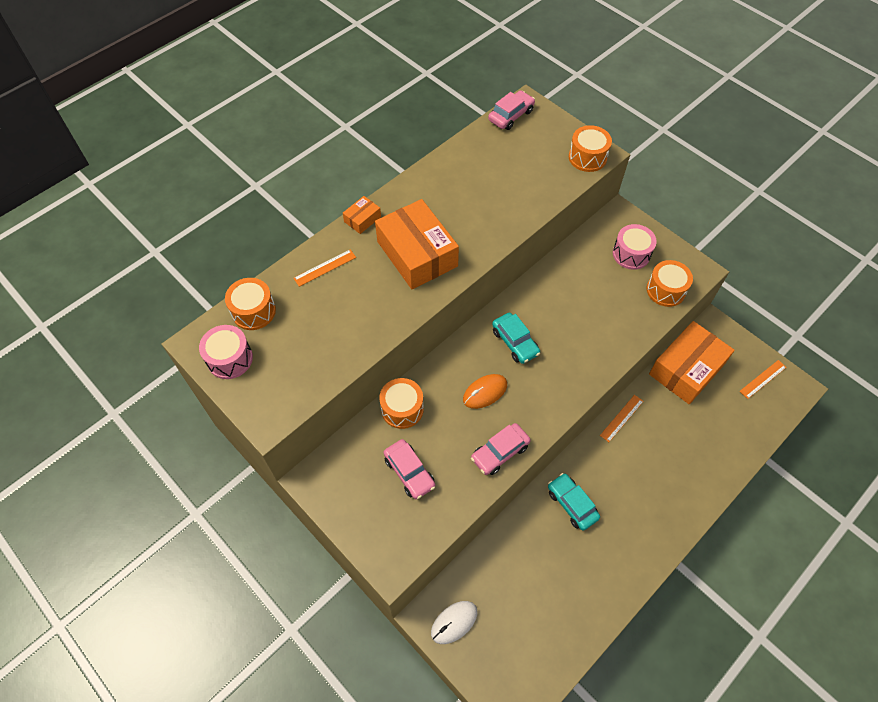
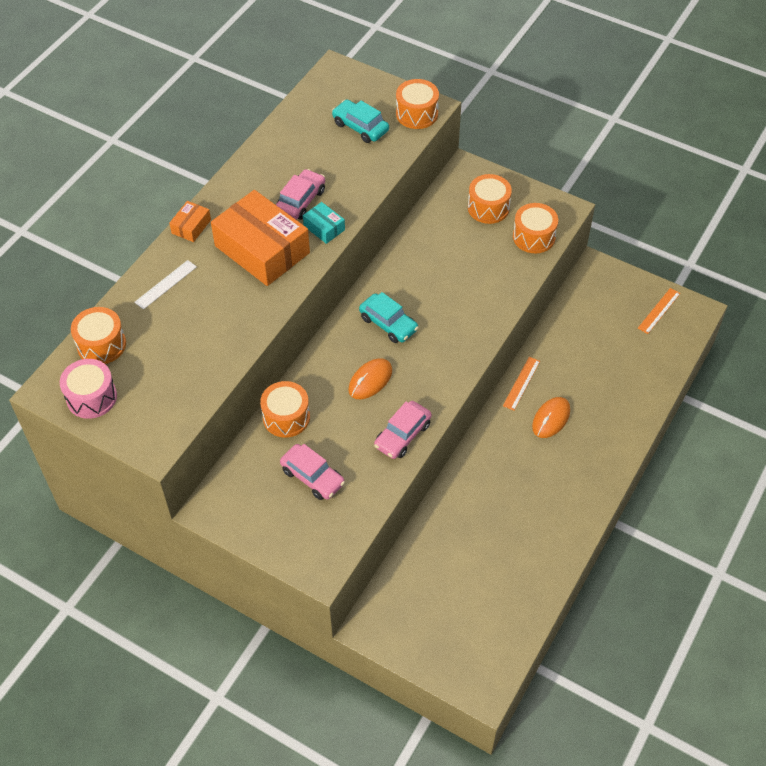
camera: 15 degrees left, 5 degrees down
(325, 267) = (165, 284): orange ruler -> white ruler
(454, 622) = (398, 625): white mouse -> none
(477, 246) = (324, 228): none -> turquoise box
(511, 115) = (322, 86): pink car -> pink car (300, 201)
(572, 504) = (491, 480): turquoise car -> turquoise car (360, 127)
(631, 254) = (488, 208): pink drum -> orange drum
(640, 458) = (551, 419): none -> orange mouse
(686, 369) = (577, 318): orange box -> none

